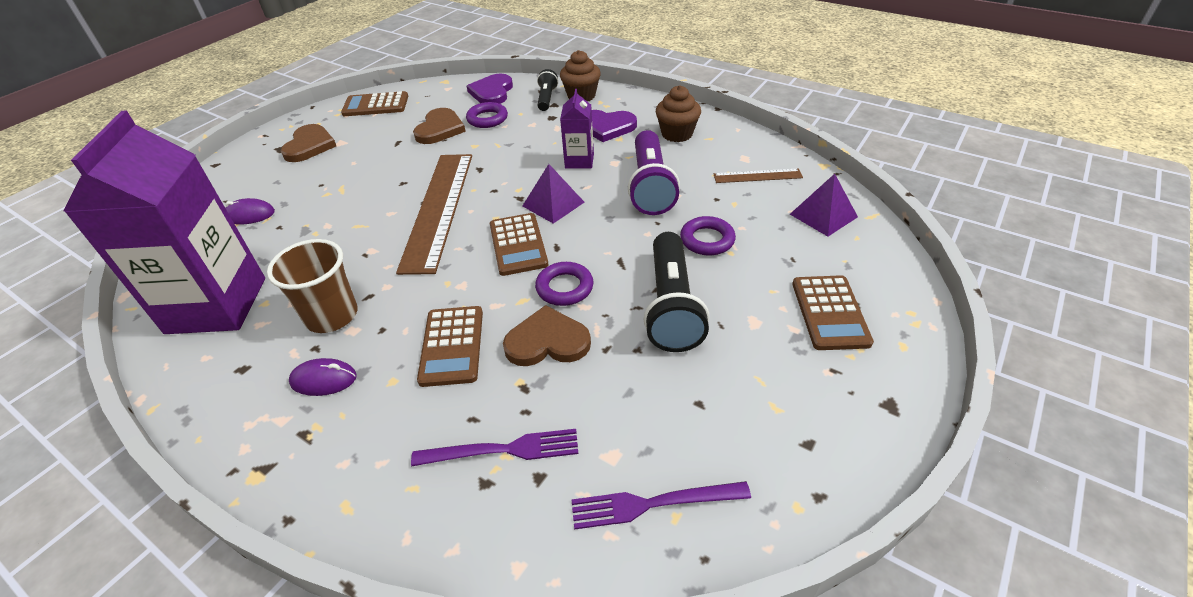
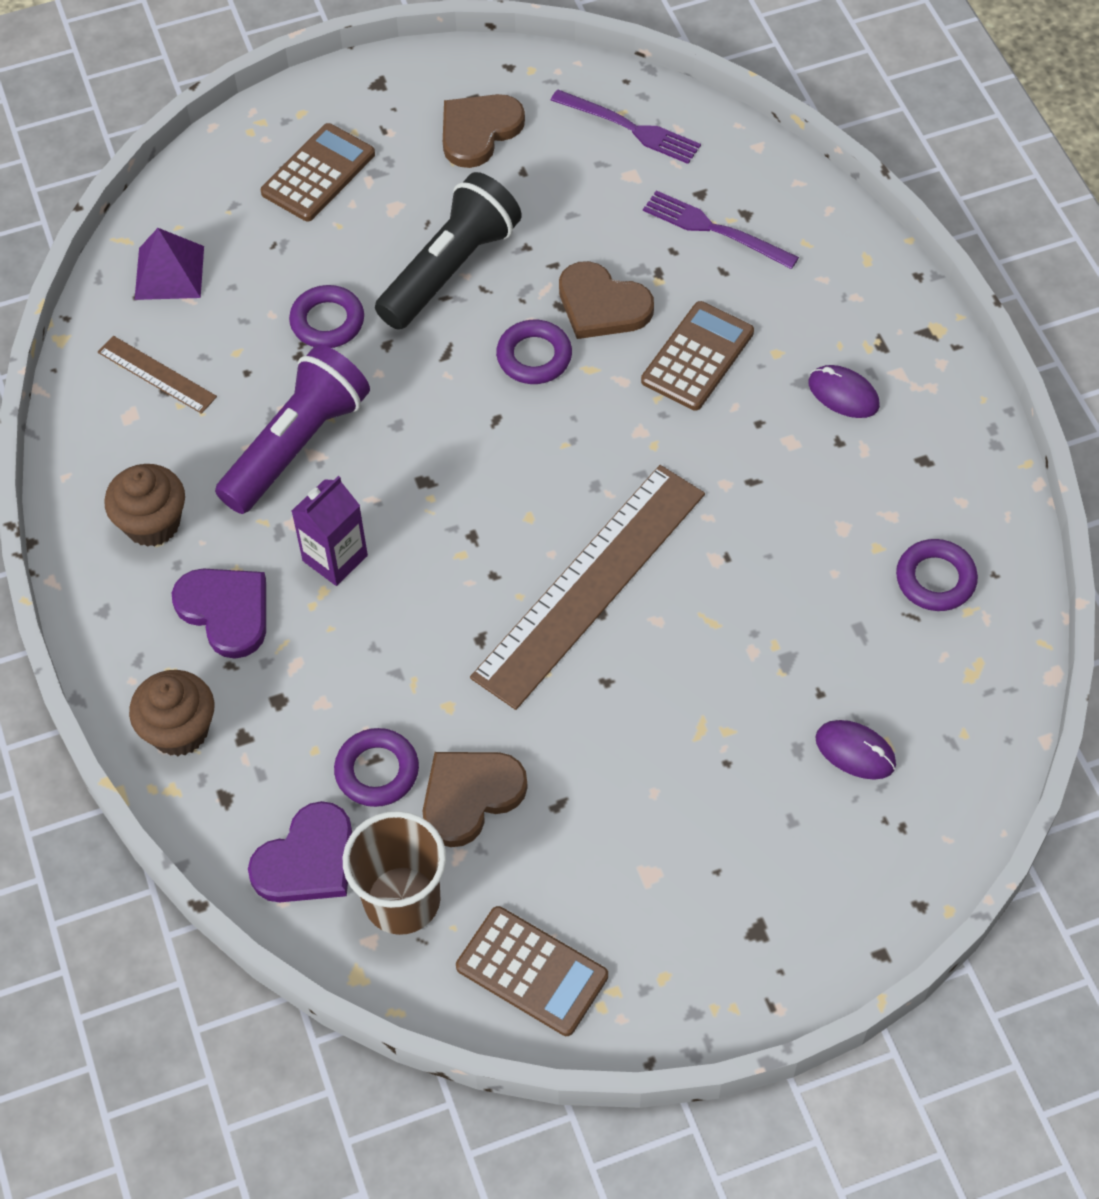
camera: 145 degrees left, 15 degrees up
(217, 305) = (935, 579): purple carton -> purple ring
(309, 146) = (704, 901): brown heart -> brown heart (478, 131)
(332, 316) = (805, 476): brown cup -> brown cup (402, 900)
(518, 245) = (536, 451): brown calculator -> none
(546, 98) = (238, 765): black flashlight -> none
(553, 204) = (441, 494): purple pyramid -> none

